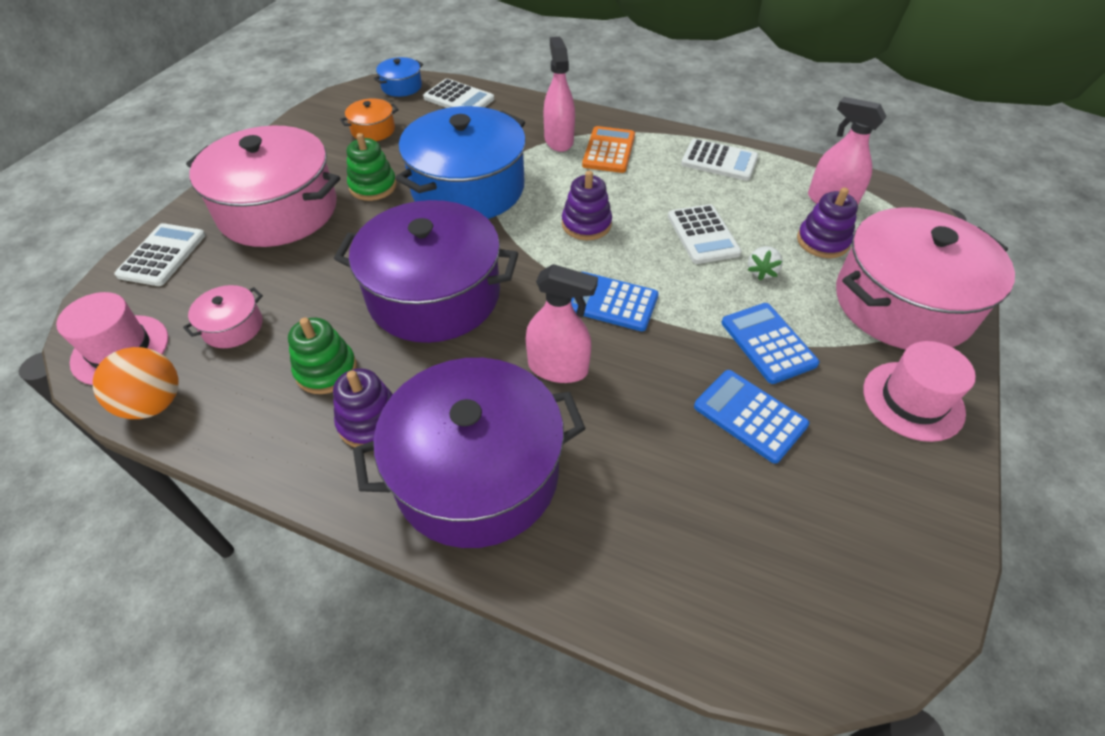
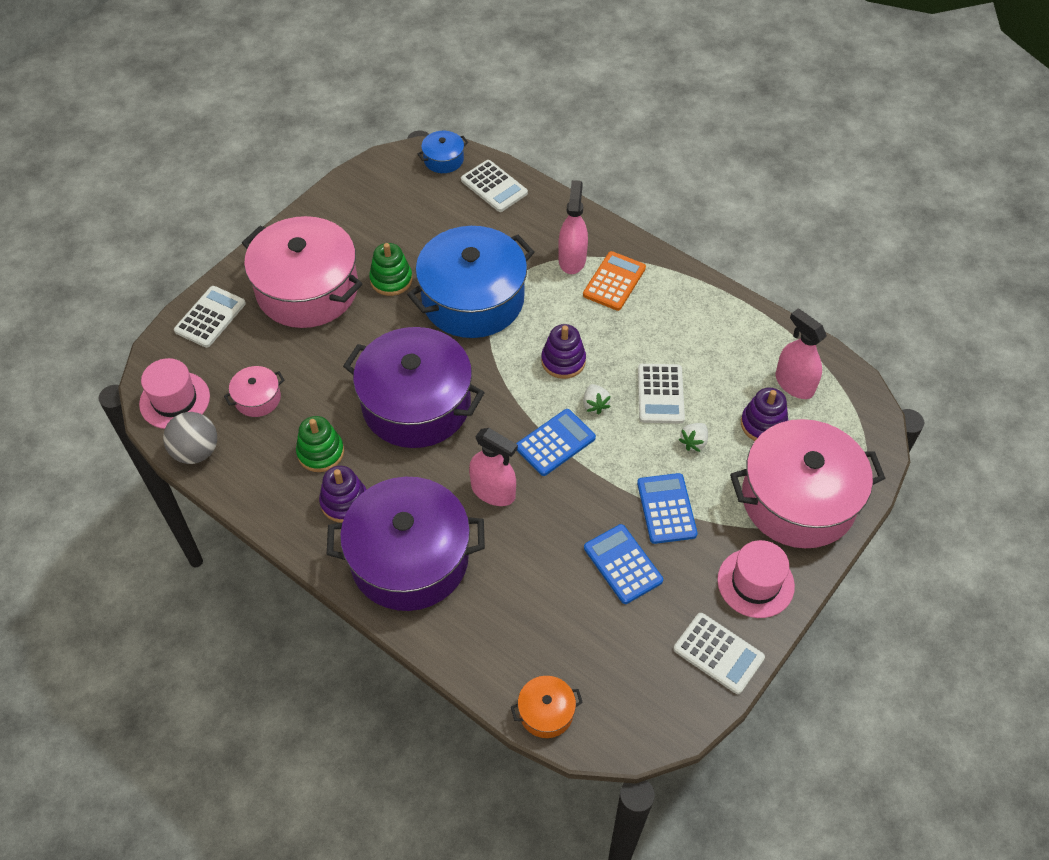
camera: 15 degrees right, 5 degrees up
(154, 404) = (196, 451): orange ball -> grey ball
(373, 130) = (405, 212): orange pot -> orange pot (546, 712)
(611, 302) = (555, 443): blue calculator -> blue calculator turned 105 degrees clockwise
(638, 257) = (595, 404): none -> white strawberry
(719, 161) = (713, 315): white calculator -> white calculator (718, 653)

